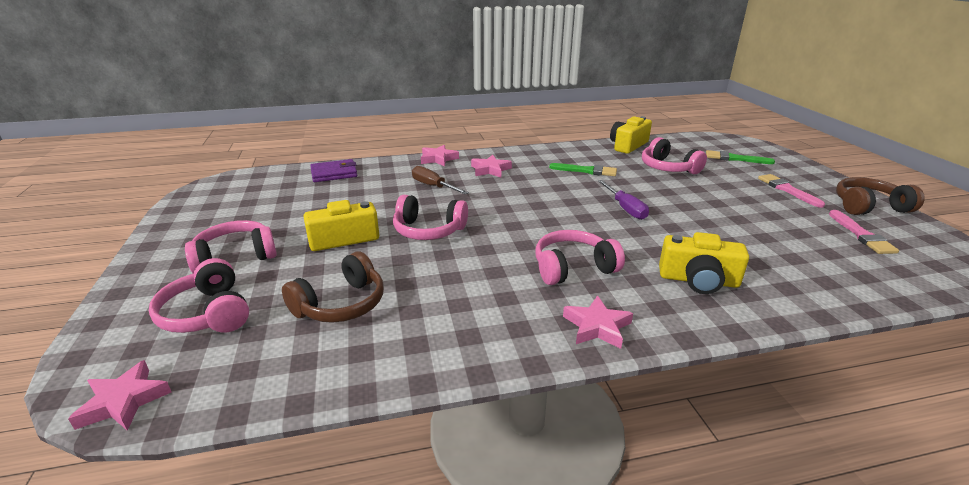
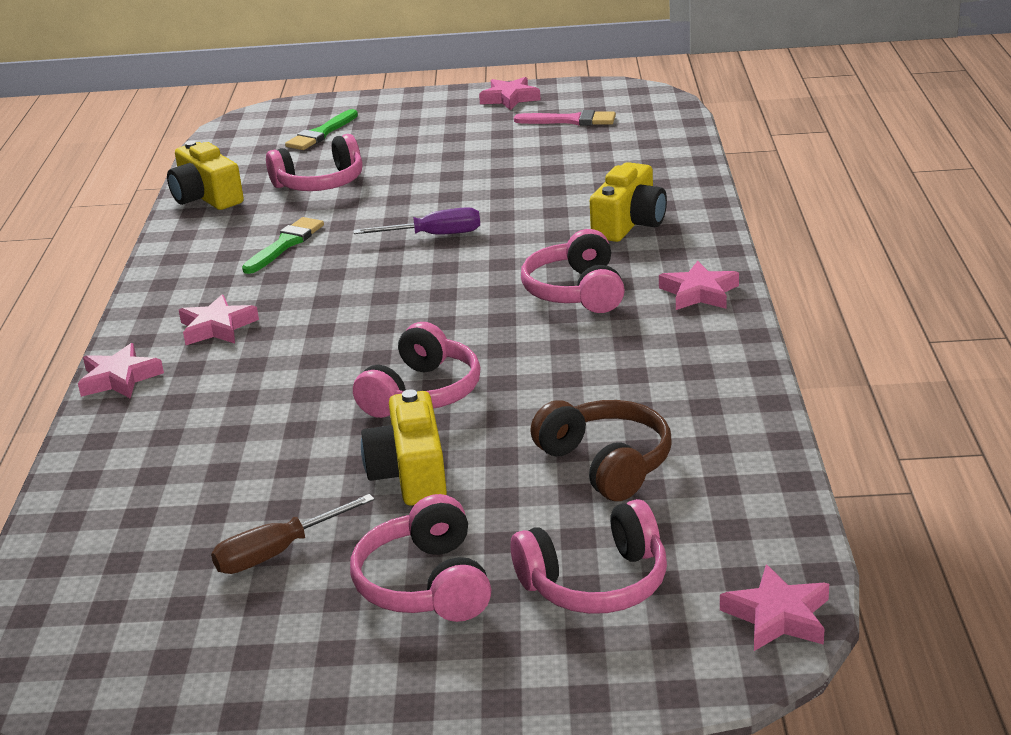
camera: 75 degrees left, 0 degrees up
(334, 173) = (103, 503): purple wallet -> none
(433, 186) = (252, 386): brown screwdriver -> brown screwdriver (277, 552)
(787, 190) = (441, 127): pink brush -> none
(868, 207) = (509, 98): brown headphones -> pink star

